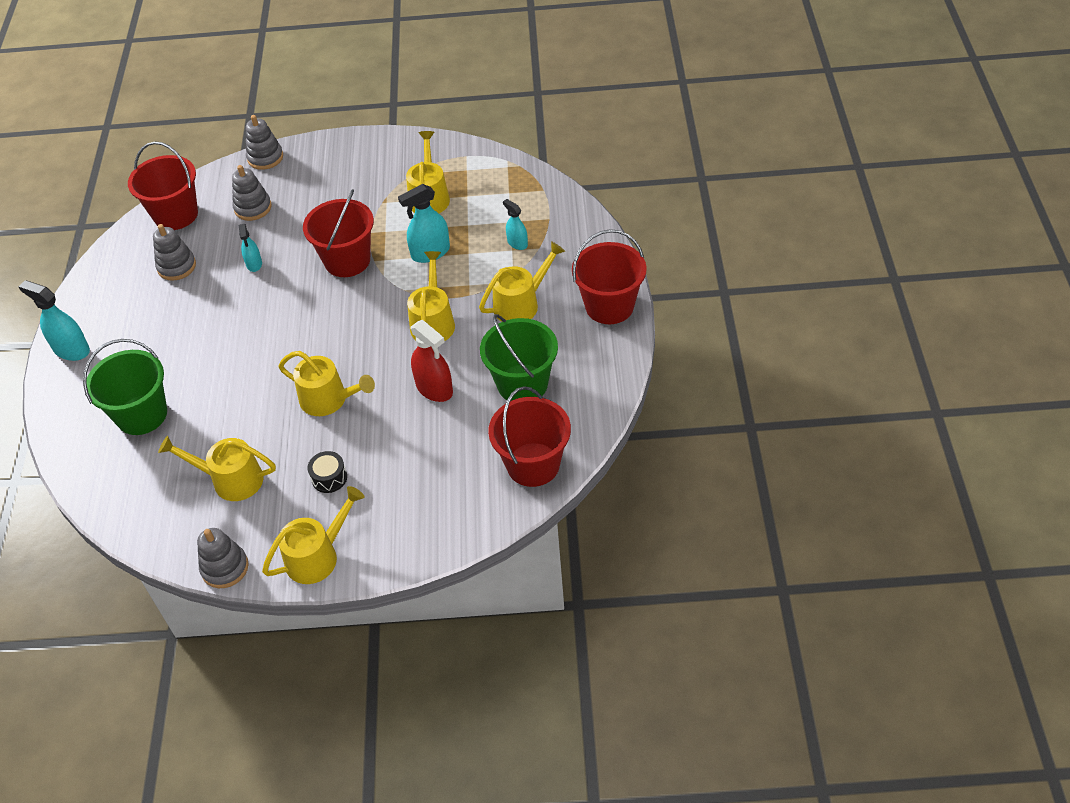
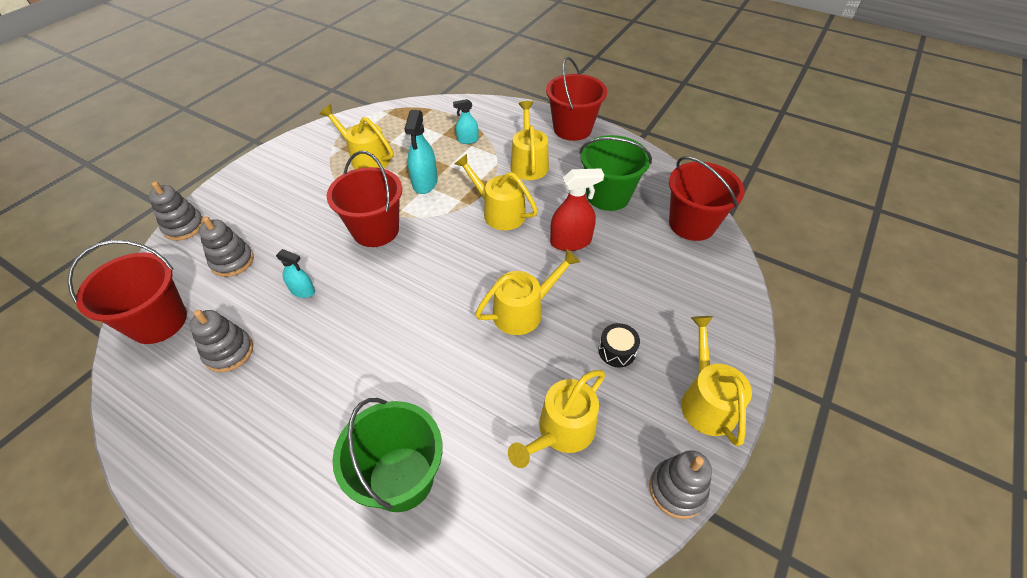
camera: 60 degrees left, 0 degrees up
(71, 350) = (226, 513): turquoise spray bottle -> none

